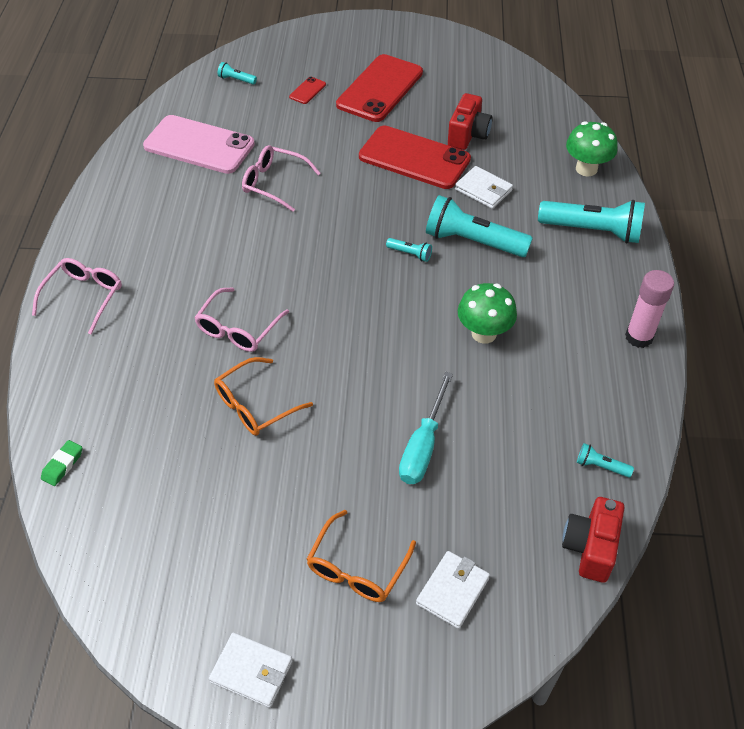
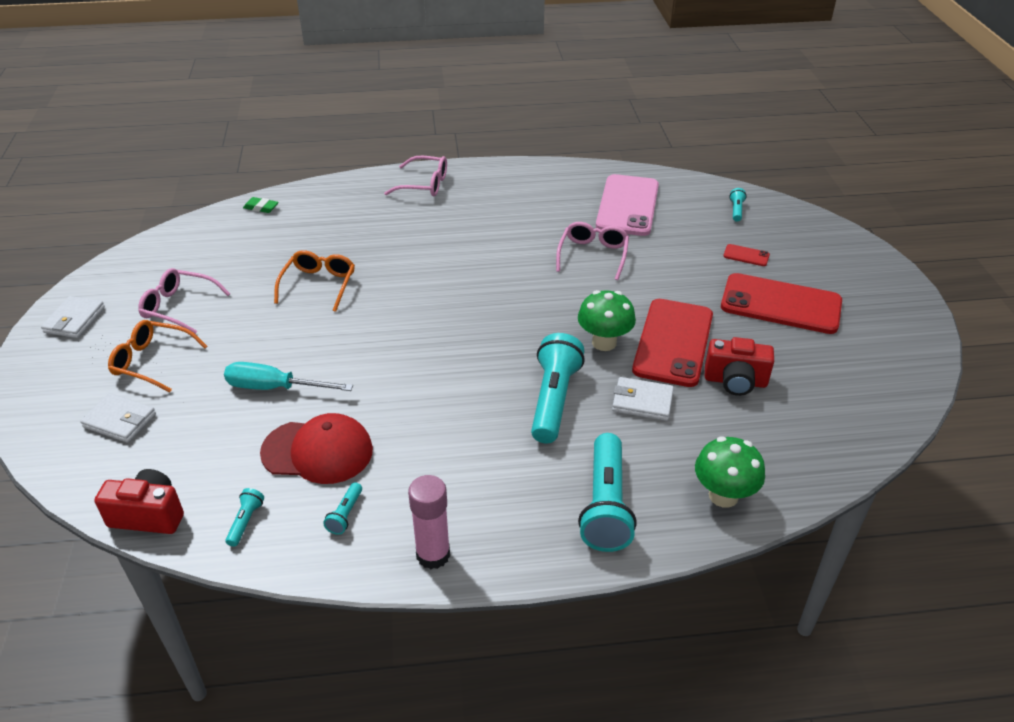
camera: 80 degrees right, 10 degrees down
(238, 329) = (402, 263): pink glasses -> pink glasses (179, 307)
(255, 405) = (319, 285): orange glasses -> orange glasses turned 60 degrees clockwise
(410, 254) = (521, 354): turquoise flashlight -> turquoise flashlight (345, 514)
(483, 190) = (642, 401): white wallet -> white wallet turned 75 degrees clockwise
(484, 333) = (419, 418): green mushroom -> green mushroom (604, 342)
(518, 410) = (318, 451): none -> red cap

